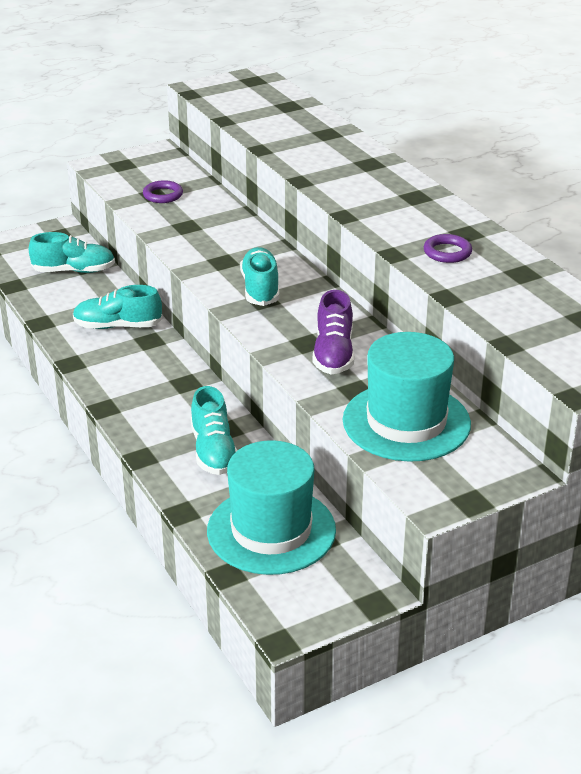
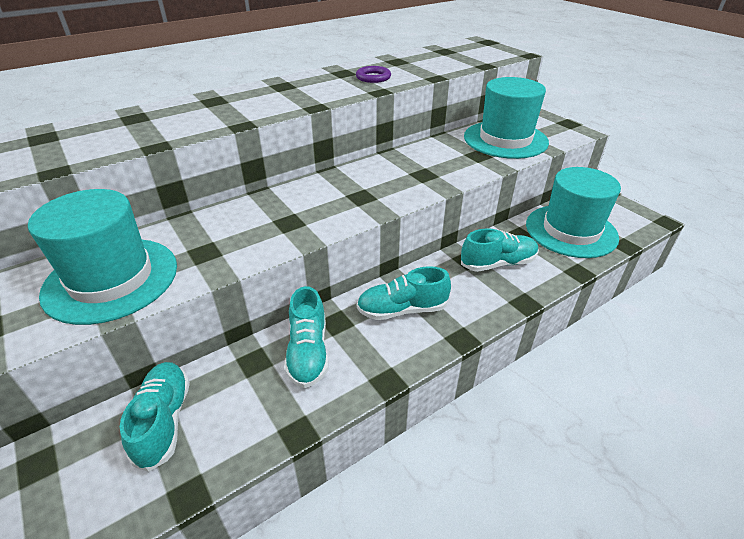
camera: 95 degrees left, 5 degrees up
(163, 195) = (111, 279): purple ring -> turquoise hat
(260, 289) = (342, 199): turquoise shoe -> turquoise shoe (402, 310)
(333, 354) = (436, 164): purple shoe -> none

